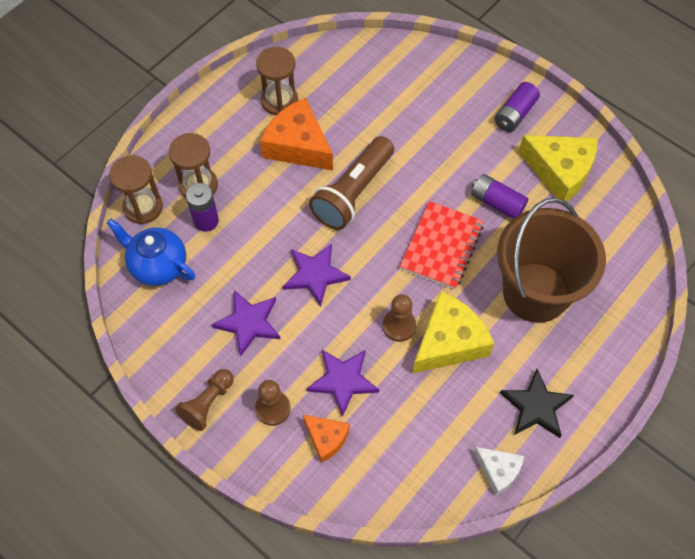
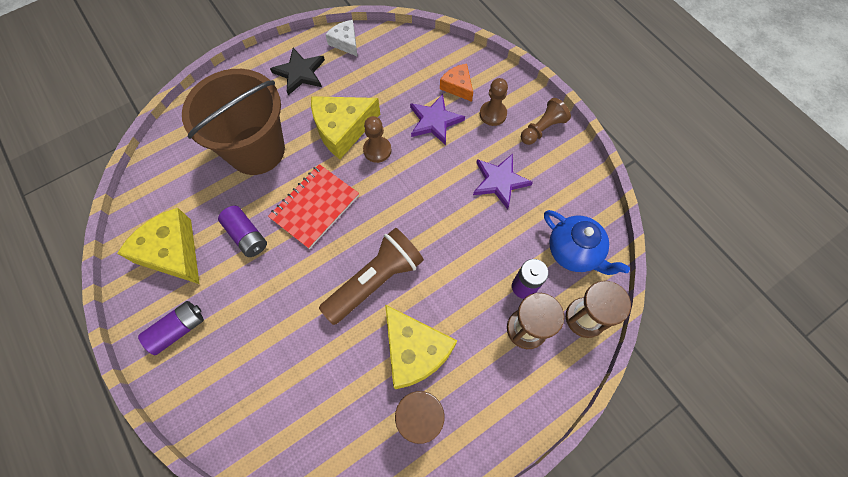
camera: 165 degrees left, 5 degrees up
(298, 145) = (414, 351): orange cheese -> yellow cheese
(315, 275) = (433, 209): purple star -> none

